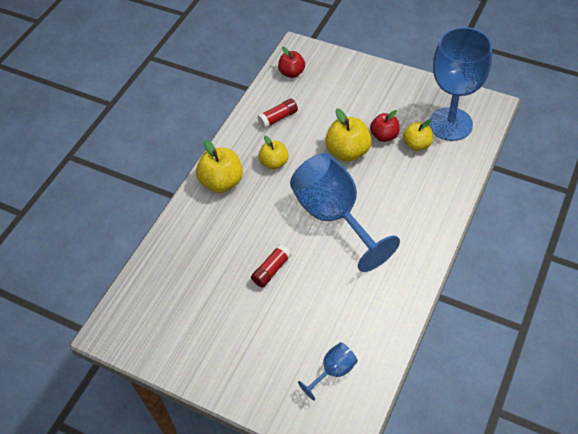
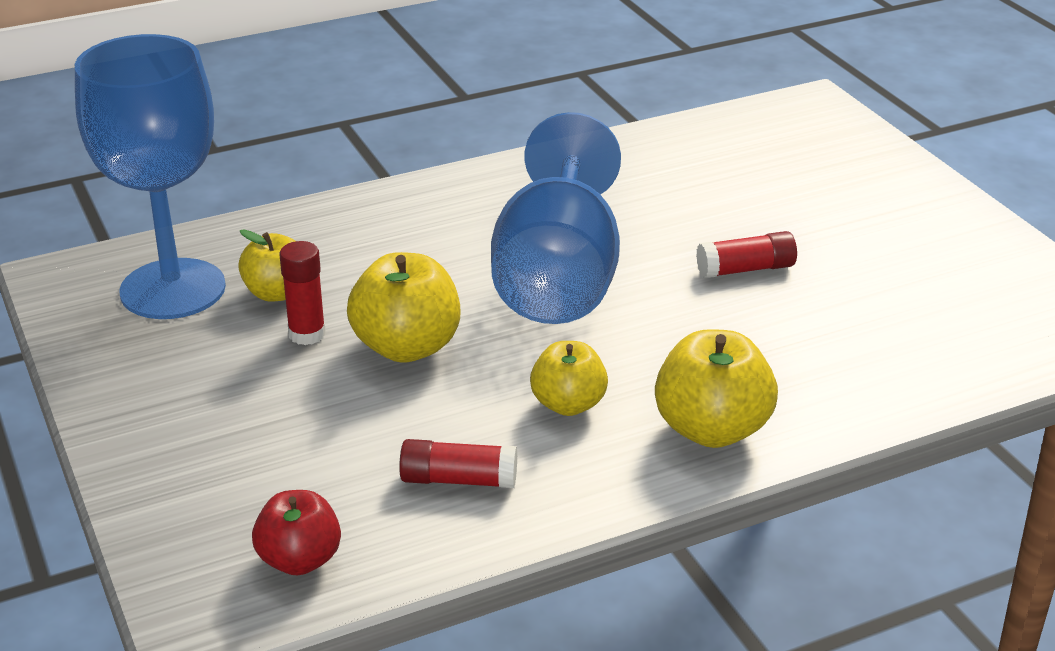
camera: 145 degrees left, 20 degrees down
(333, 371) = (764, 147): blue goblet -> none
(384, 136) = (307, 334): red apple -> red glue stick

